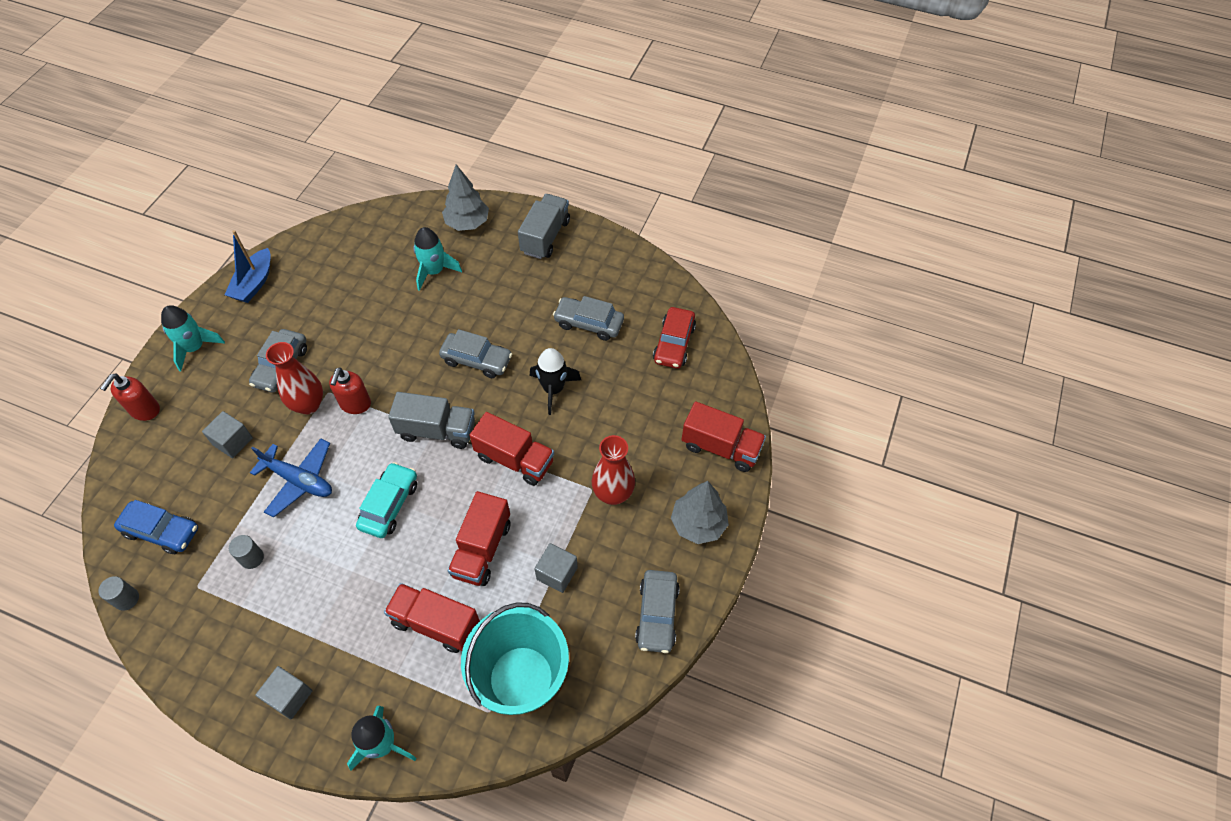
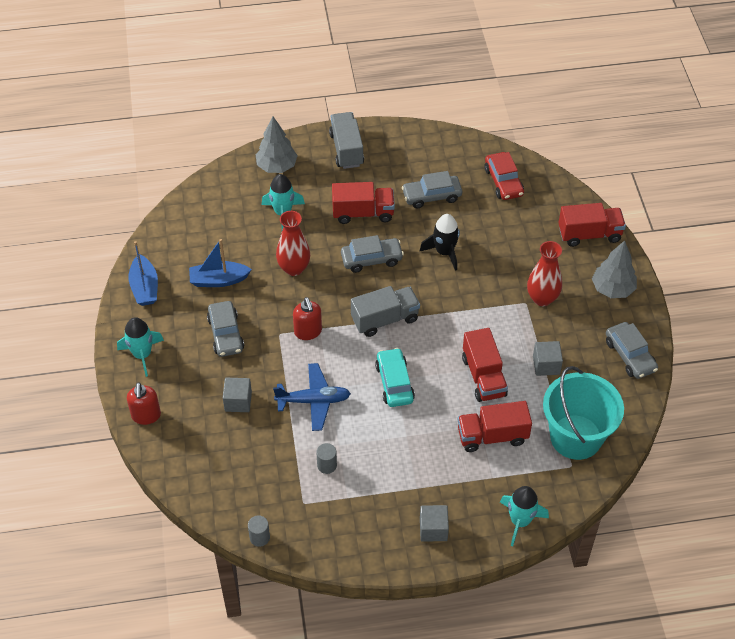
camera: 30 degrees left, 5 degrees down
(162, 531) = (242, 484): blue car -> none
(308, 404) = (272, 349): red vase -> red vase (294, 268)
(322, 309) = (219, 280): none -> blue boat
(514, 459) = (457, 310): red truck -> red truck (363, 213)

